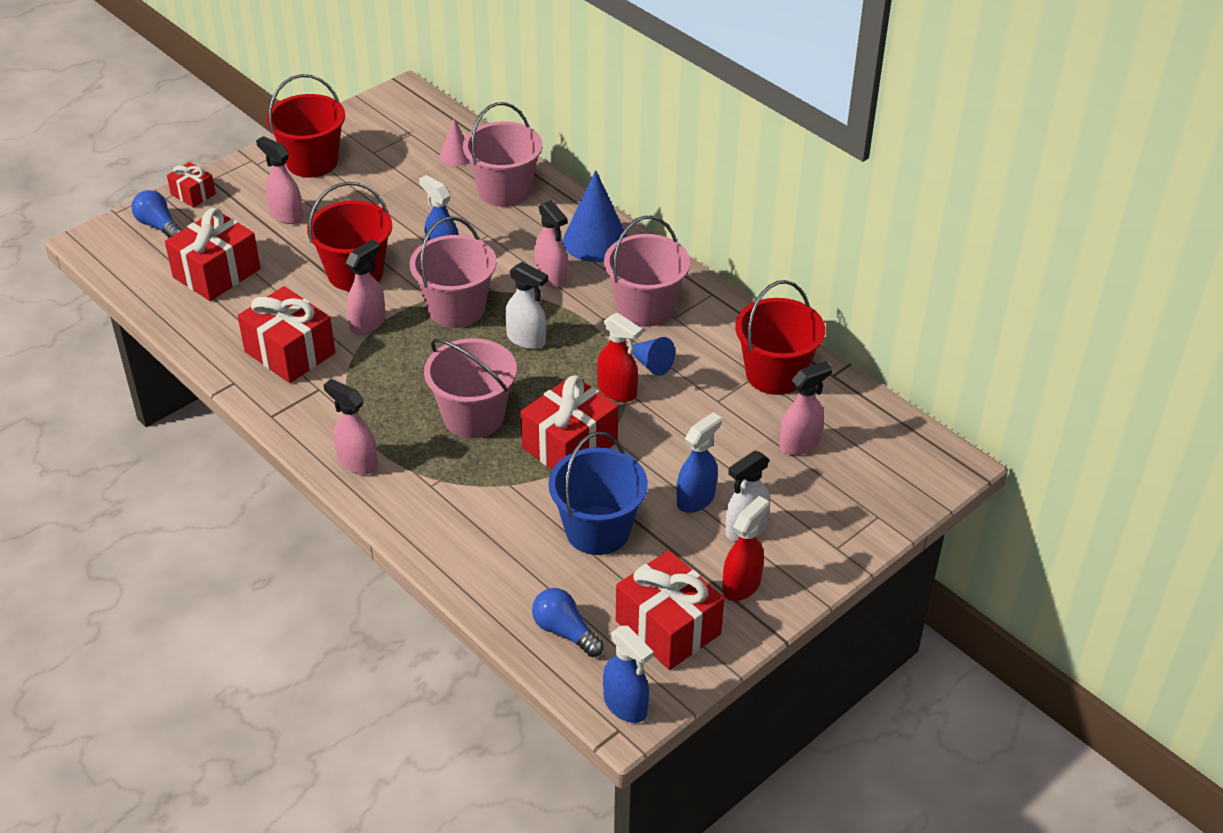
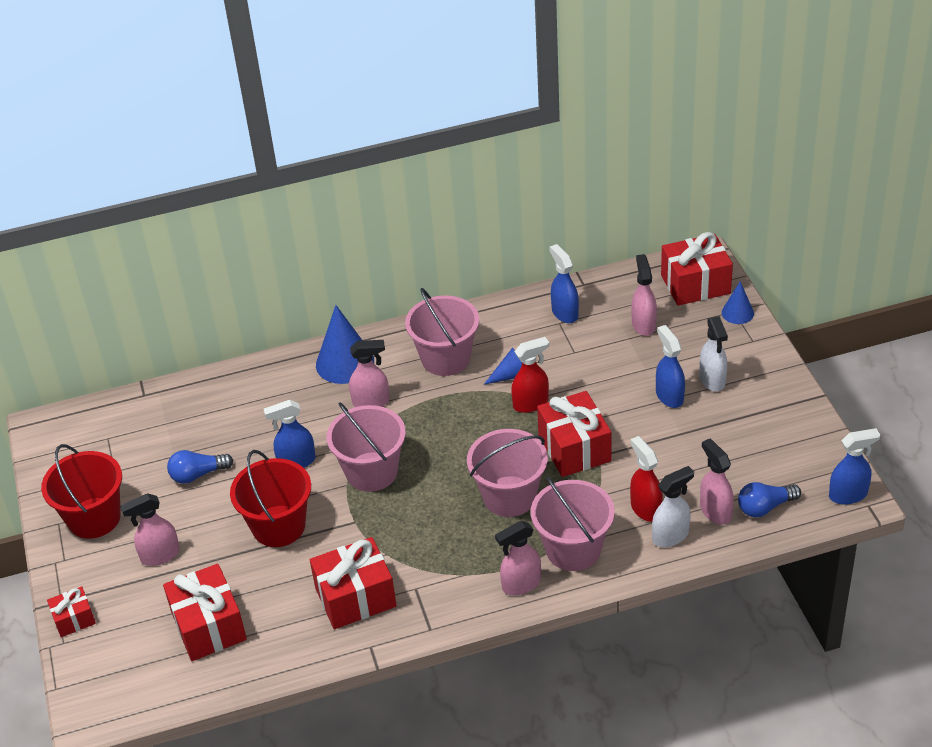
camera: 60 degrees left, 0 degrees up
(159, 226) = (105, 657): blue light bulb -> blue light bulb (198, 474)
(368, 323) = (352, 534): pink spray bottle -> pink spray bottle (715, 511)
(456, 156) = (165, 416): pink cone -> none
(504, 190) = (238, 399): pink bucket -> pink bucket (573, 549)
(526, 339) = (438, 439): white spray bottle -> white spray bottle (671, 536)
(598, 530) = (673, 459): blue bucket -> none
(668, 627) = (786, 450): red gift -> red gift (695, 284)
(741, 585) = (764, 399): red spray bottle -> red spray bottle (645, 508)
(775, 374) = (564, 313): red bucket -> blue spray bottle
(876, 521) = (737, 313): none -> blue cone

